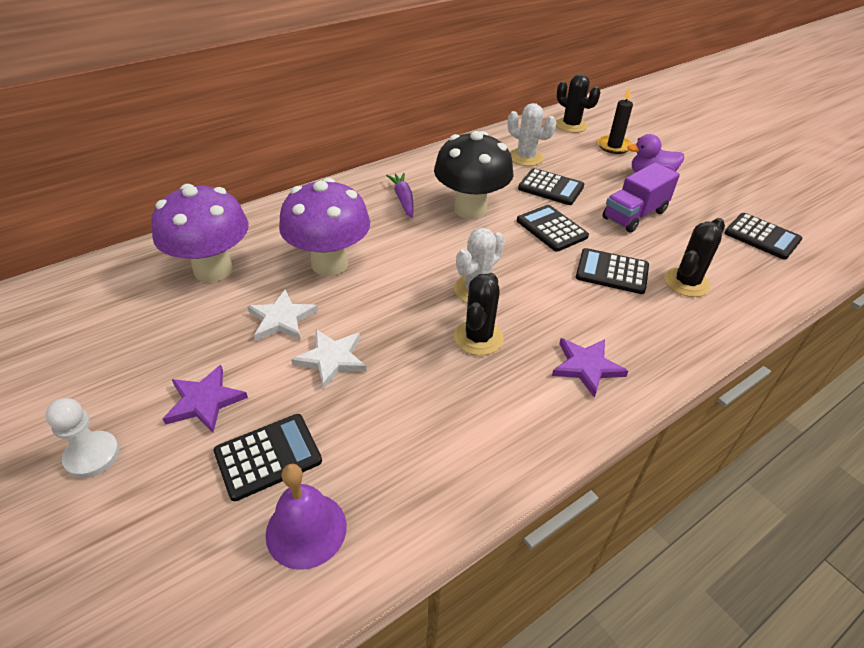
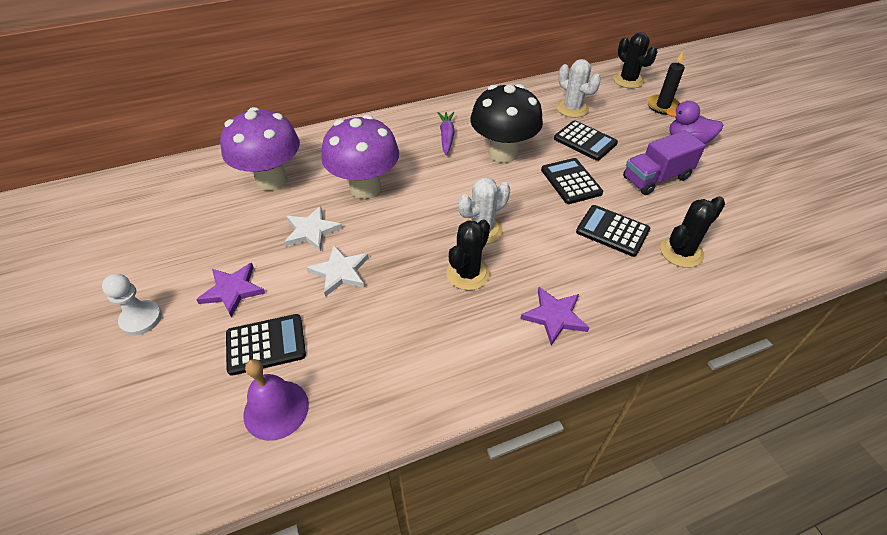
camera: 15 degrees right, 5 degrees up
(762, 237) = (778, 217): black calculator -> none

